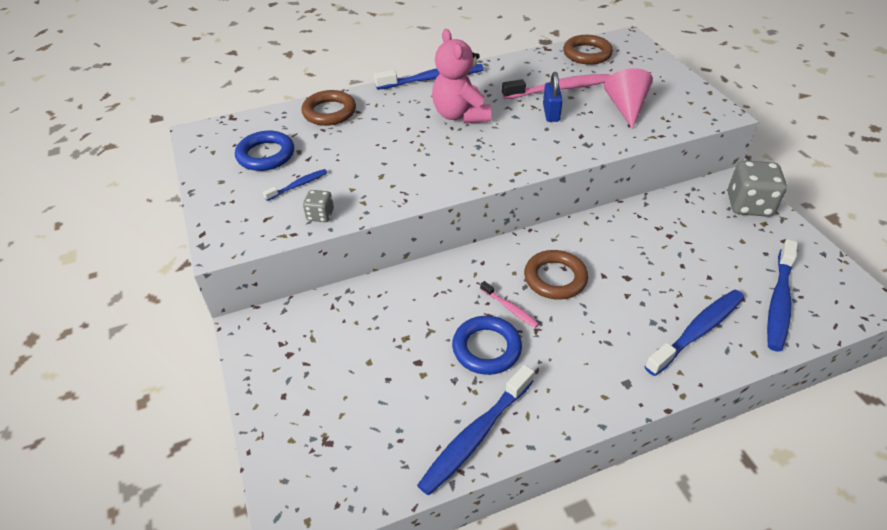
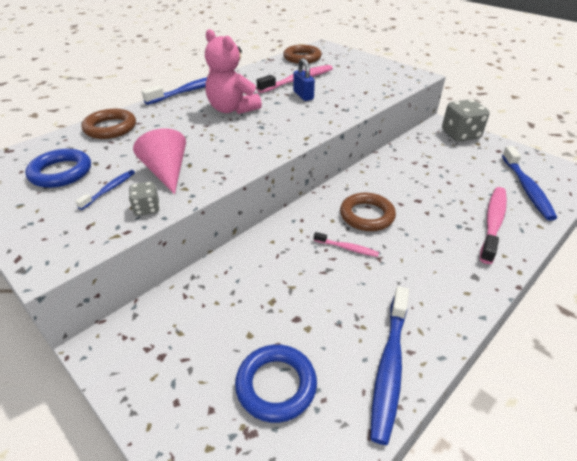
camera: 25 degrees left, 5 degrees down
(486, 348) = (349, 286): blue ring -> blue ring (276, 385)
(626, 108) = (354, 83): pink cone -> pink cone (167, 172)
(697, 331) = (493, 223): blue toothbrush -> pink toothbrush

